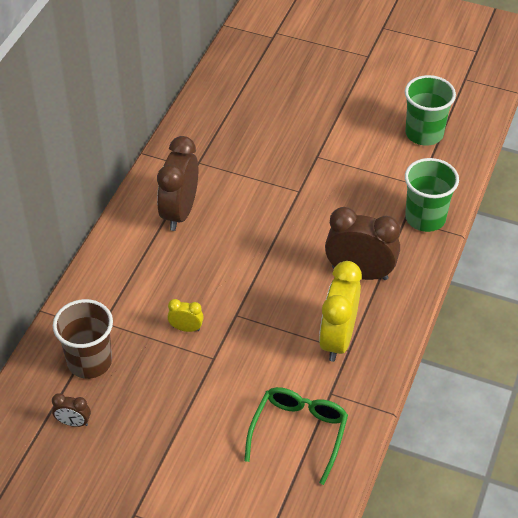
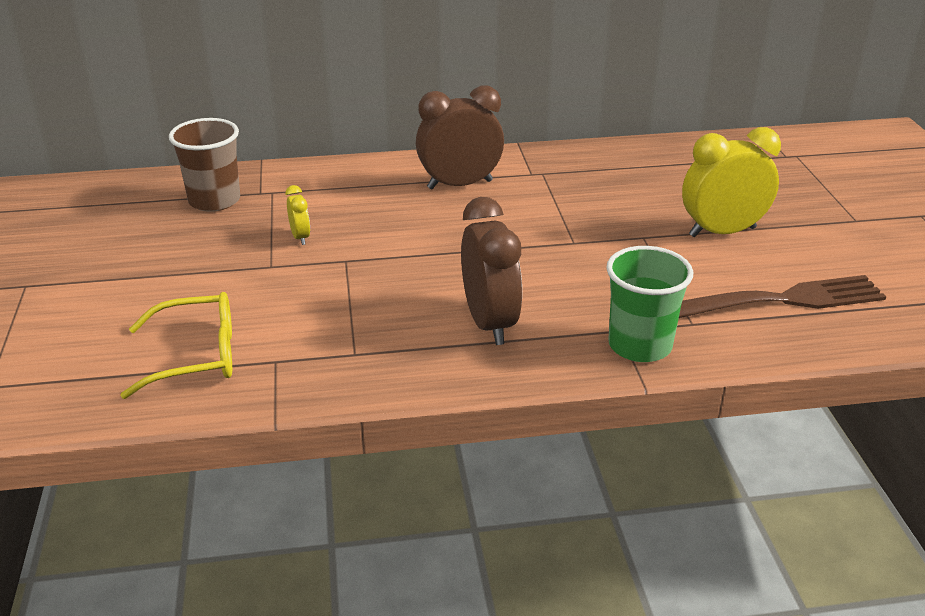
camera: 60 degrees right, 15 degrees down
(73, 423) = (130, 217): brown clock -> none
(299, 433) = (196, 356): green glasses -> yellow glasses
(337, 339) = (366, 339): yellow clock -> yellow clock (722, 232)
(424, 133) = (787, 299): green cup -> brown fork

